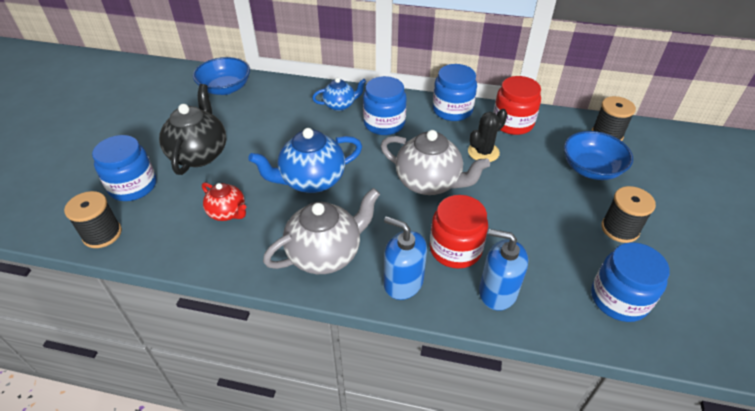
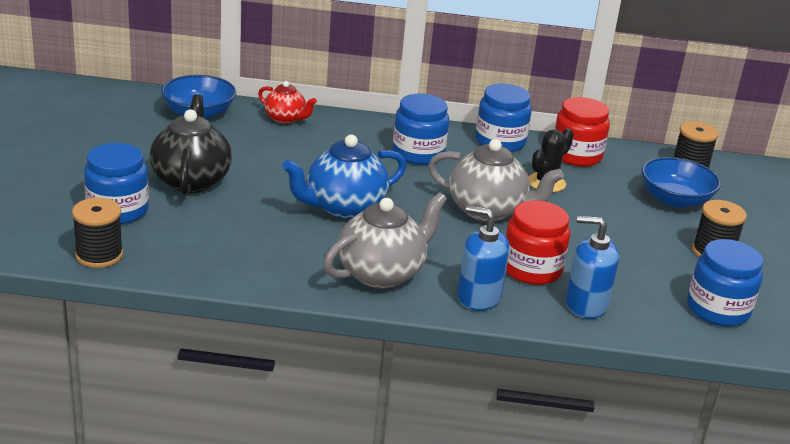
camera: 10 degrees left, 15 degrees down
(227, 213) = (250, 236): red teapot -> red teapot (285, 119)
(340, 105) = (357, 134): blue teapot -> none

